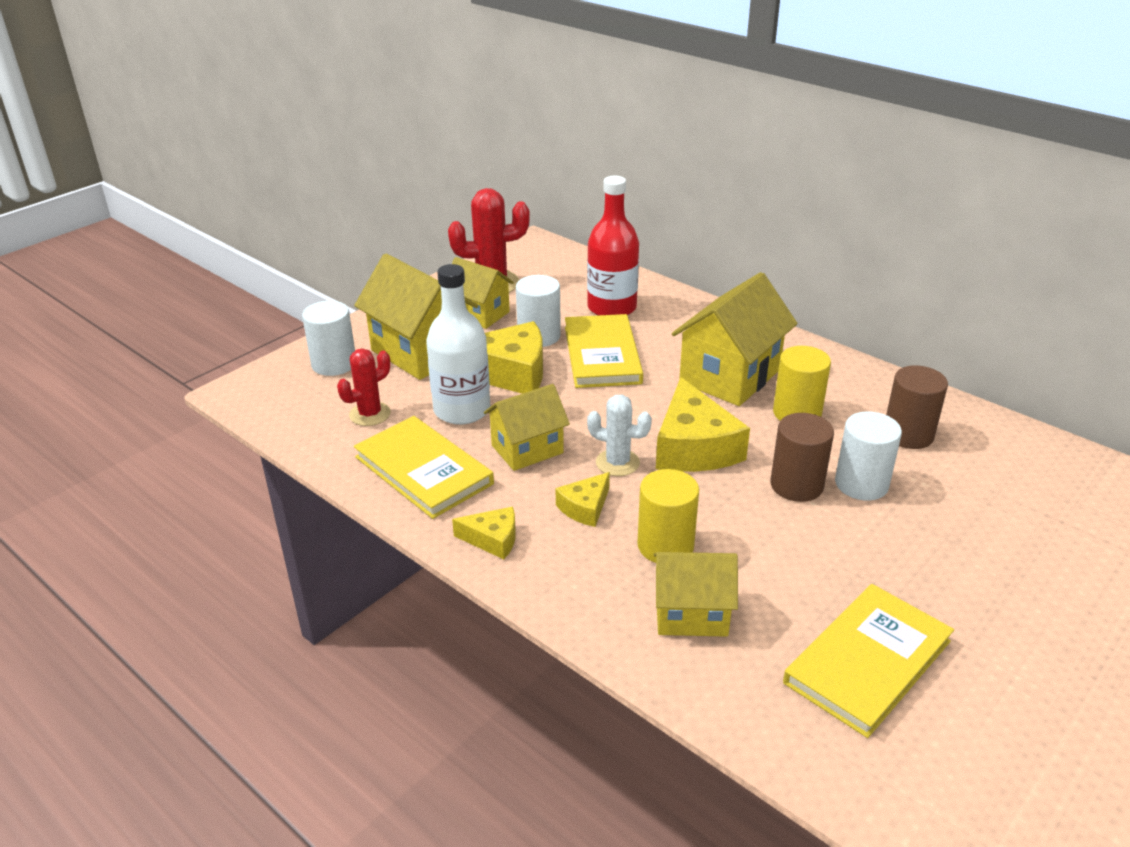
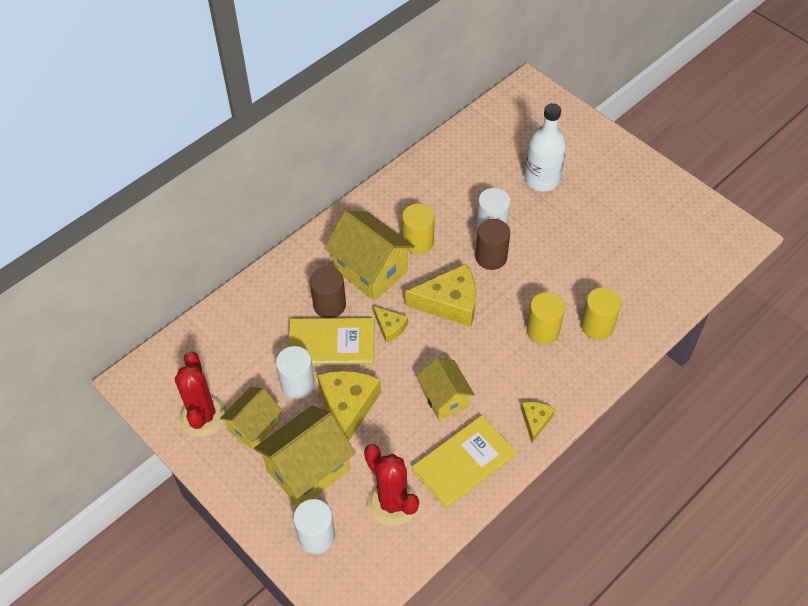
camera: 85 degrees left, 20 degrees up
(370, 414) = (392, 503): red cactus -> red cactus, size x1.60
(462, 410) = (394, 439): white bottle -> white bottle (542, 179)
(585, 507) = (507, 368): yellow cheese -> yellow cheese (390, 327)
(612, 308) = (263, 331): red bottle -> none
(617, 463) = (463, 347): white cactus -> none
(691, 614) = (597, 326): yellow house -> yellow cylinder
(868, 662) = (628, 257): yellow book -> none
(908, 434) = (446, 192): brown cylinder -> brown cylinder (329, 305)

